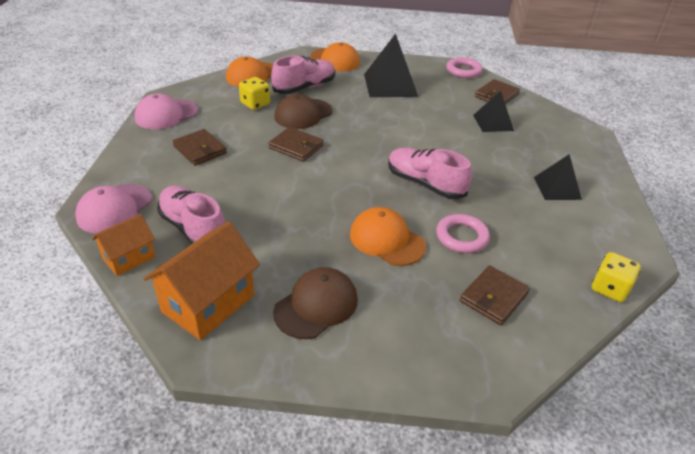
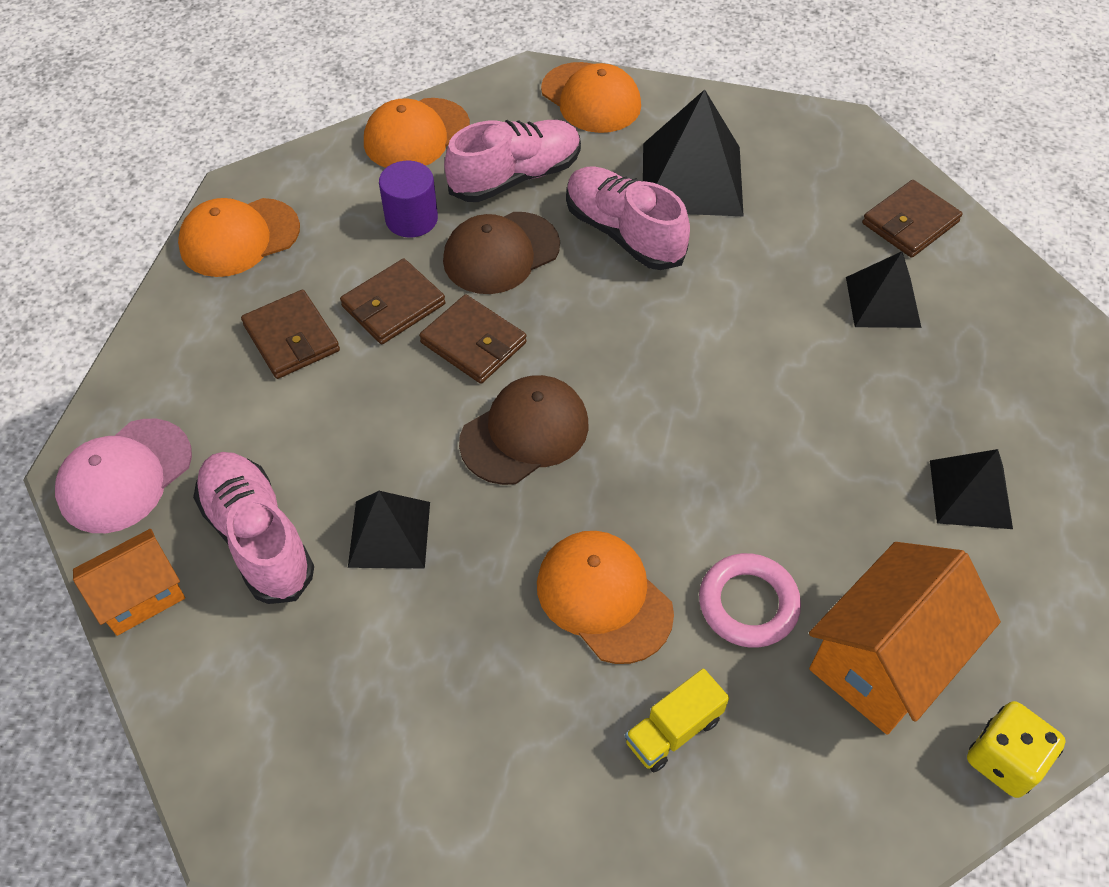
camera: 10 degrees right, 15 degrees up
(166, 114) = (239, 238): pink cap -> orange cap
(208, 303) = (264, 713): orange house -> orange house (884, 660)
(255, 104) = (411, 219): yellow dice -> purple cylinder
(266, 222) = (389, 534): none -> black pyramid
(316, 305) = (449, 739): brown cap -> brown cap (525, 433)
(425, 184) = (706, 461): pink shoe -> pink shoe (623, 233)
(437, 291) = (673, 730): none -> yellow truck
(463, 71) = (856, 144): pink ring -> none
(494, 297) = (775, 756): brown wallet -> brown wallet (393, 305)

